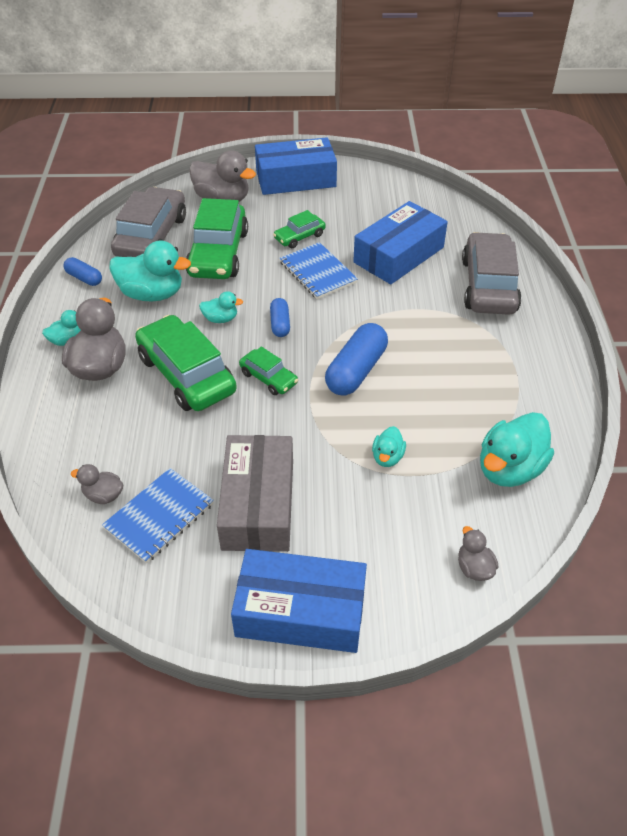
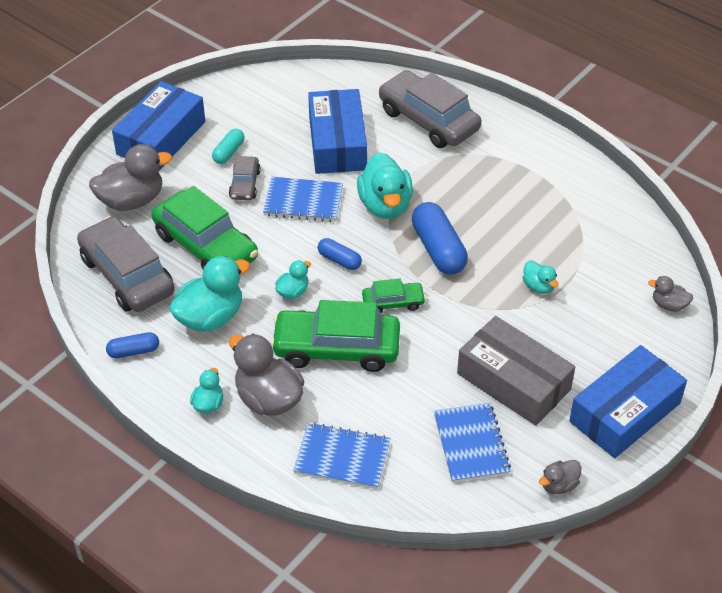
camera: 50 degrees left, 0 degrees up
(75, 442) = (342, 457): none -> blue notebook
(103, 495) = (417, 467): grey duck -> grey duck (559, 485)
(299, 237) = (245, 184): green car -> grey car
(321, 213) = (229, 152): none -> turquoise capsule
(509, 469) = (608, 233): turquoise duck -> turquoise duck (385, 205)

